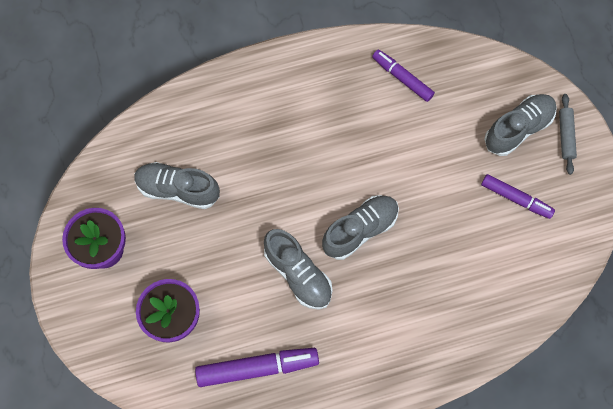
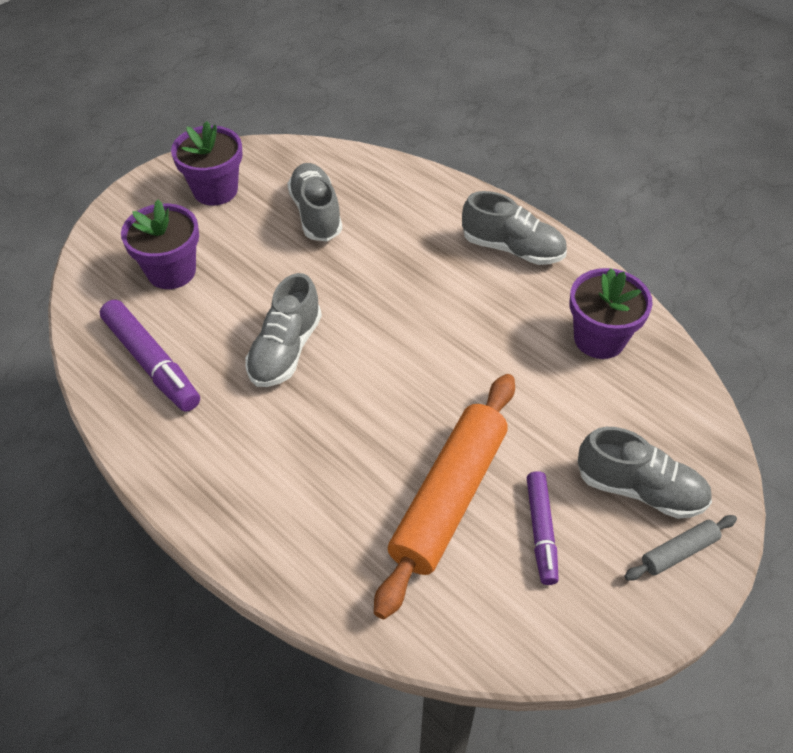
camera: 60 degrees right, 20 degrees down
(360, 230) = (377, 383): grey shoe -> grey shoe (512, 248)
(402, 78) = (599, 339): purple marker -> purple flower pot
(467, 235) = (448, 498): none -> orange rolling pin

